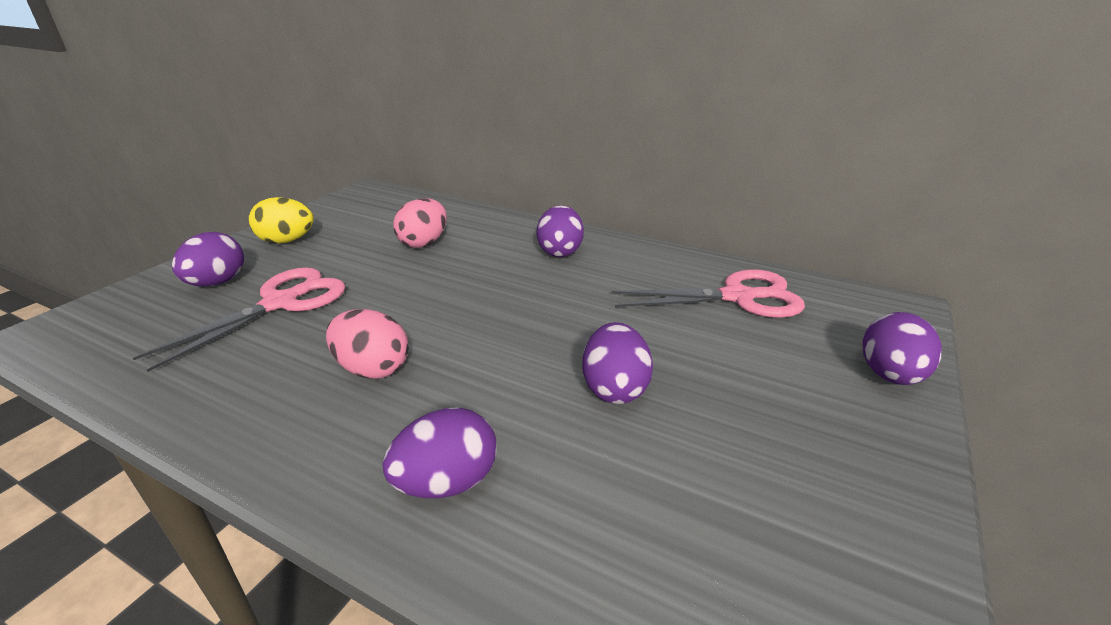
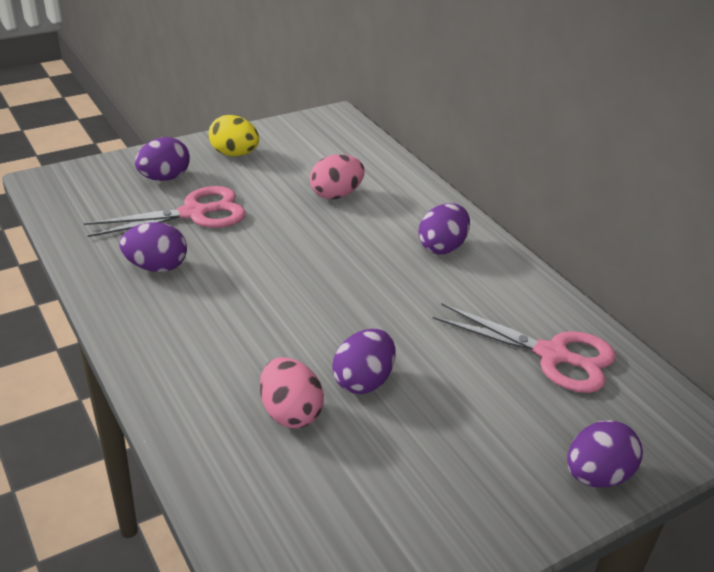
camera: 30 degrees right, 5 degrees up
(372, 369) = (216, 293): pink egg -> pink egg (290, 413)
(447, 482) = (203, 388): purple egg -> purple egg (156, 267)

